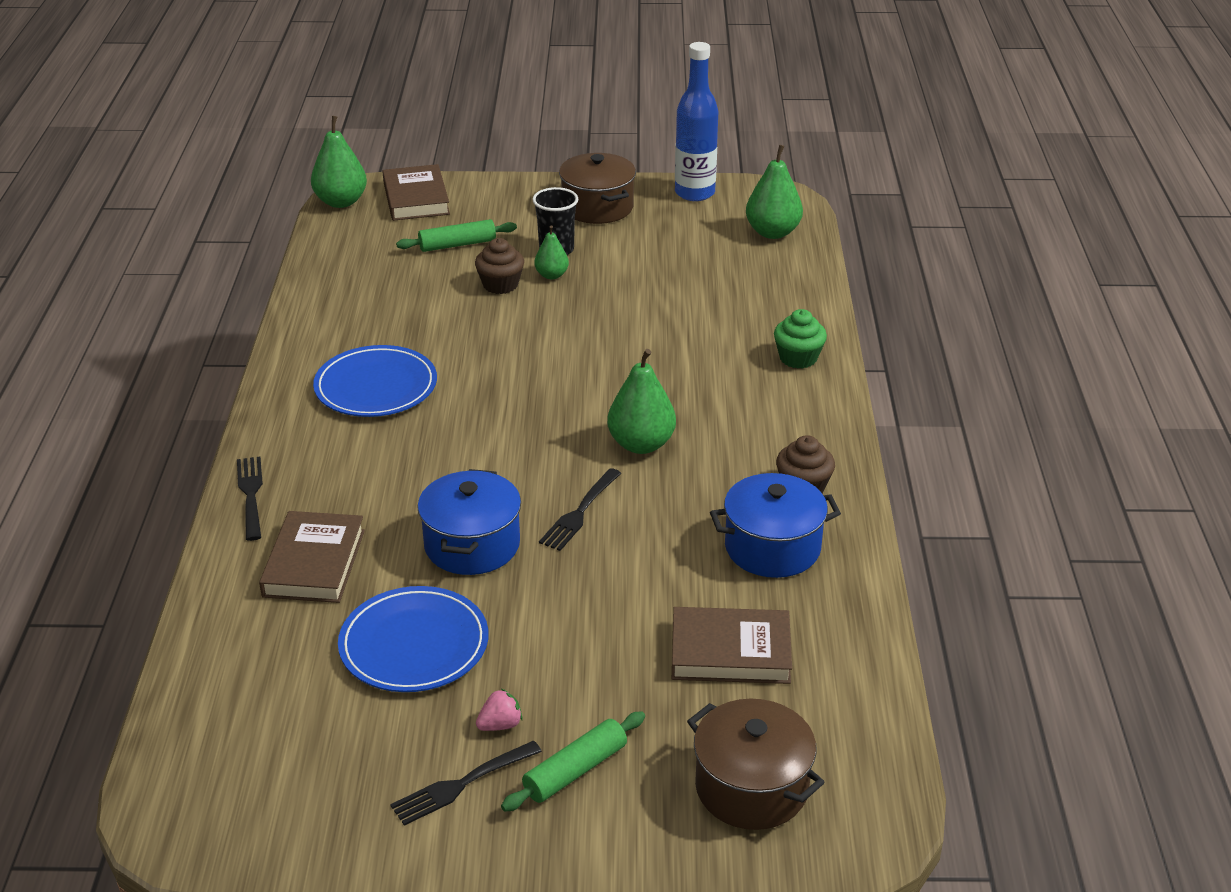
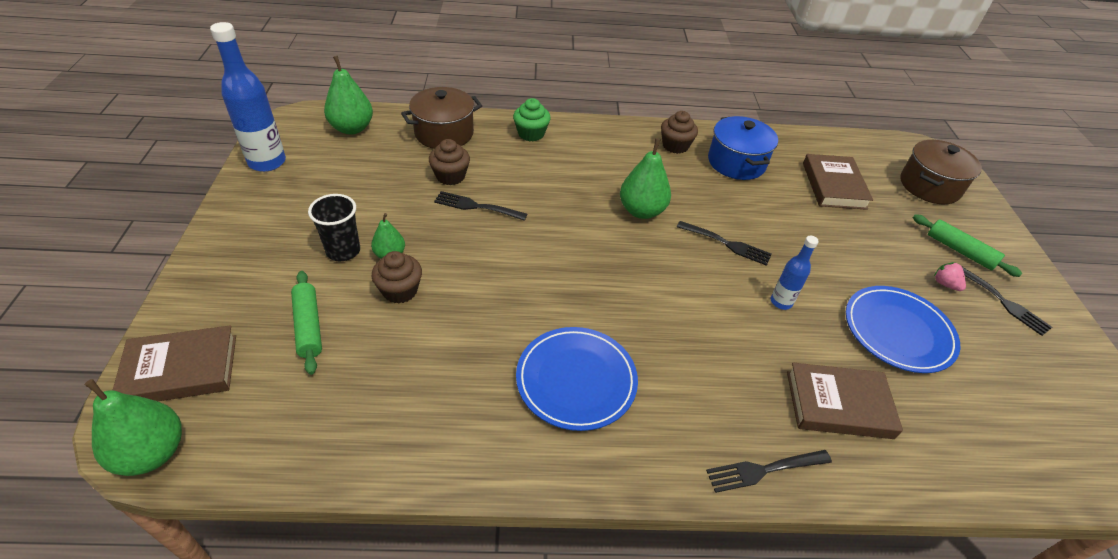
camera: 95 degrees left, 10 degrees up
(472, 545) = (781, 302): blue pot -> blue bottle
(597, 207) = (268, 222): brown pot -> brown pot (444, 133)
(635, 322) = (476, 206): none -> black fork
(690, 302) = (450, 176): none -> brown cupcake

